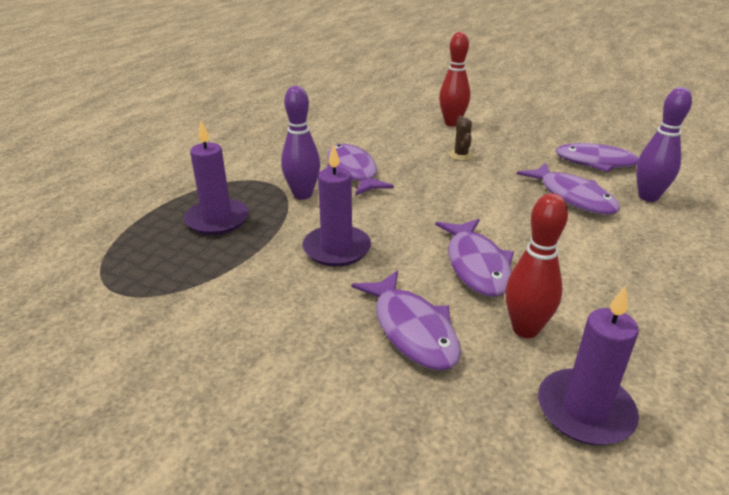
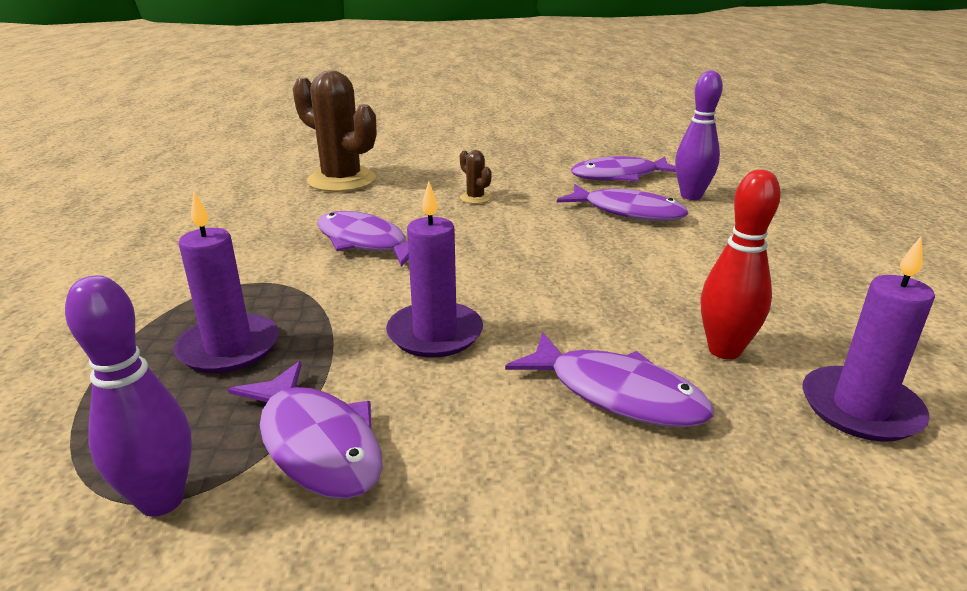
camera: 30 degrees left, 5 degrees down
(302, 195) = (326, 284): purple bowling pin -> purple bowling pin (161, 500)
(379, 119) = (341, 180): none -> brown cactus
(452, 123) = (432, 169): red bowling pin -> none
(476, 265) = (609, 303): purple fish -> purple fish (317, 443)

